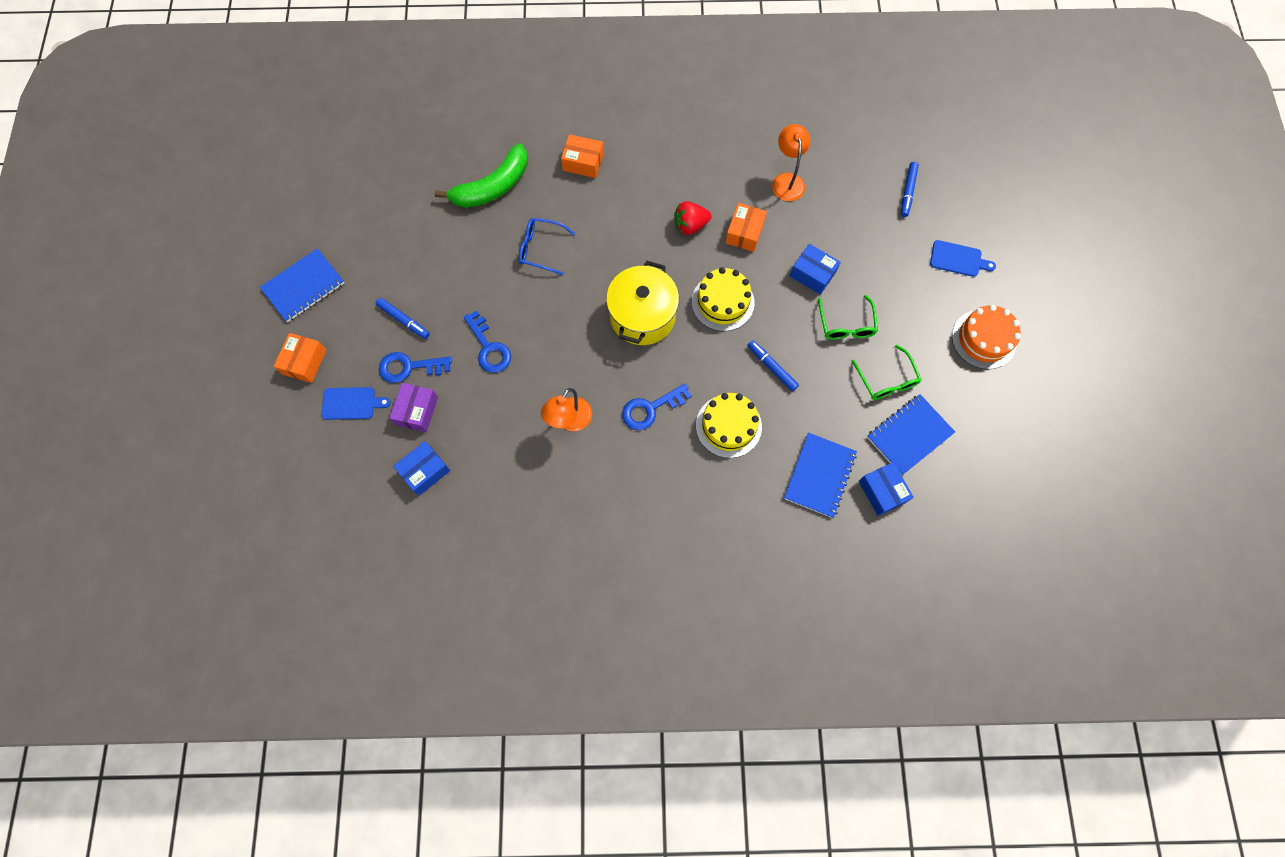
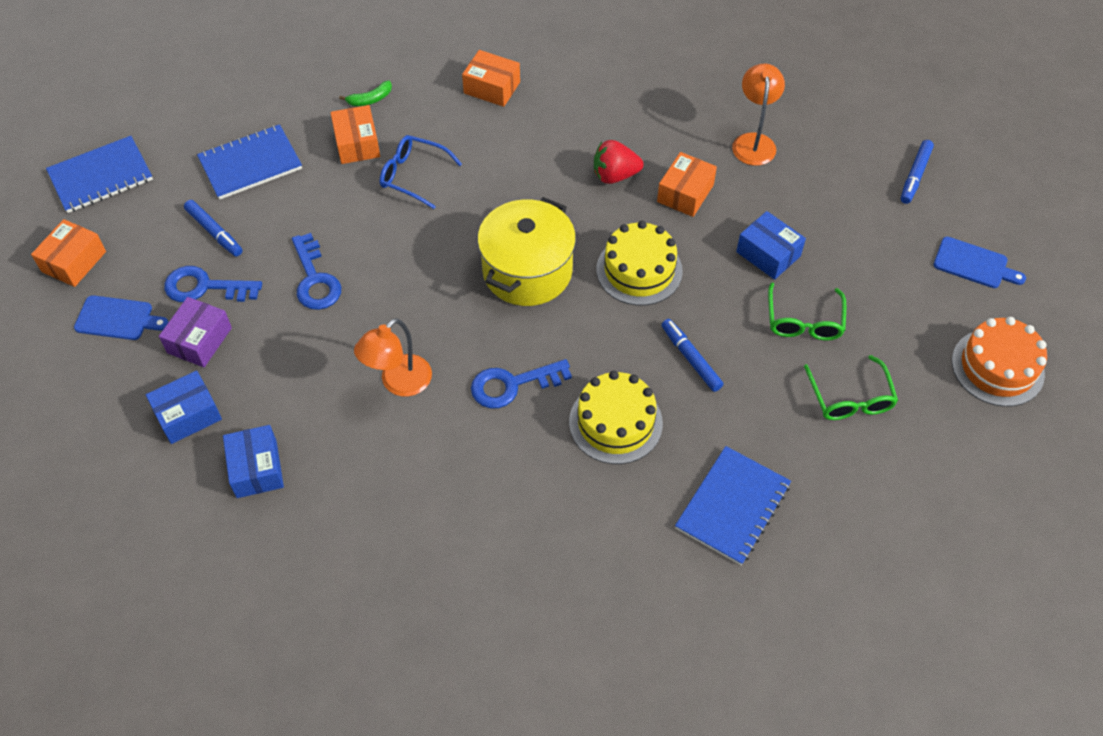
camera: 10 degrees right, 15 degrees down
(492, 227) = (357, 144): none -> orange box
(493, 187) = (370, 99): green banana -> green banana, size x0.41
(882, 491) = (820, 542): blue box -> blue box (256, 469)
(909, 435) = (872, 474): blue notebook -> blue notebook (250, 164)

